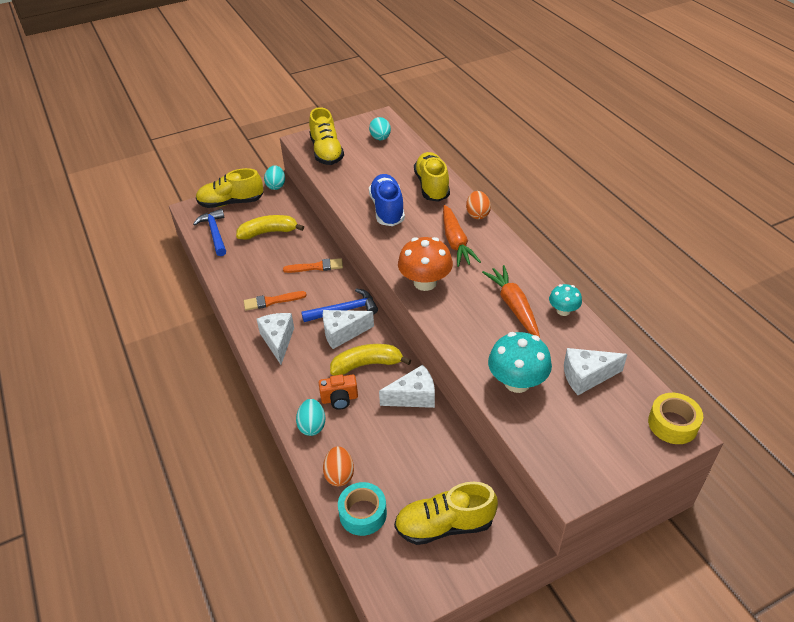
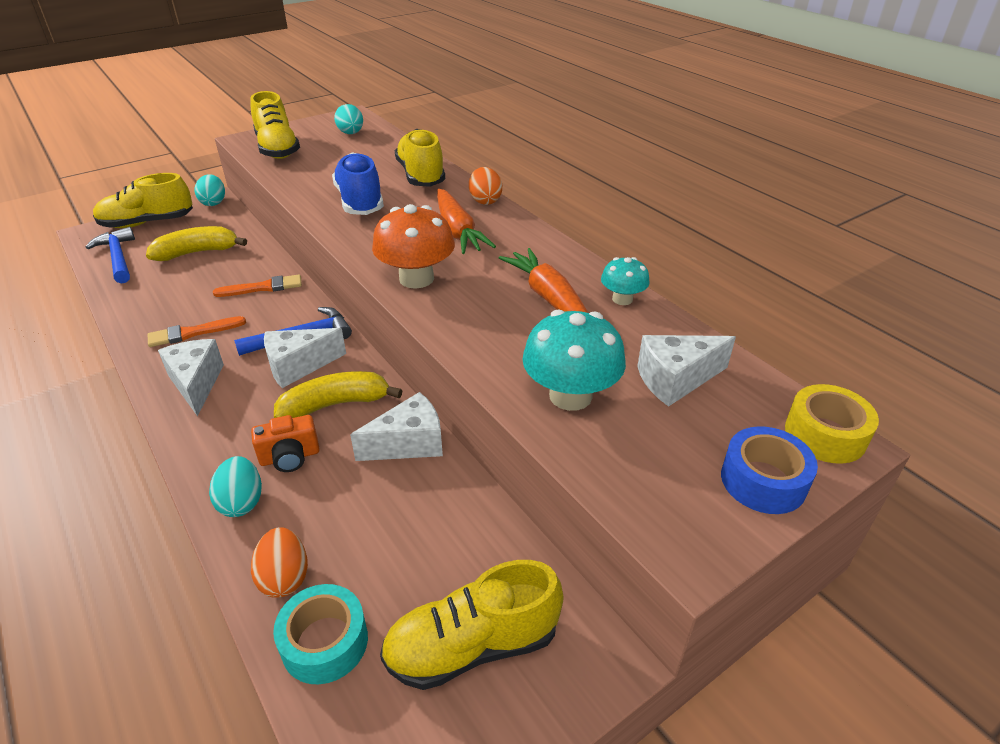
camera: 10 degrees left, 5 degrees down
(624, 450) = (763, 481): none -> blue tape

